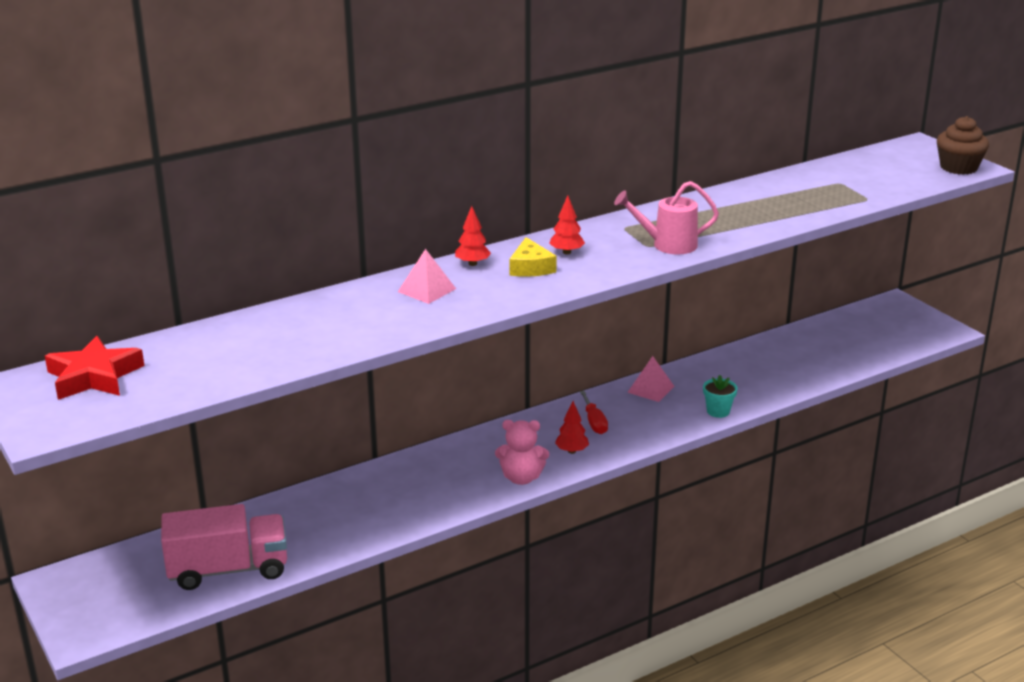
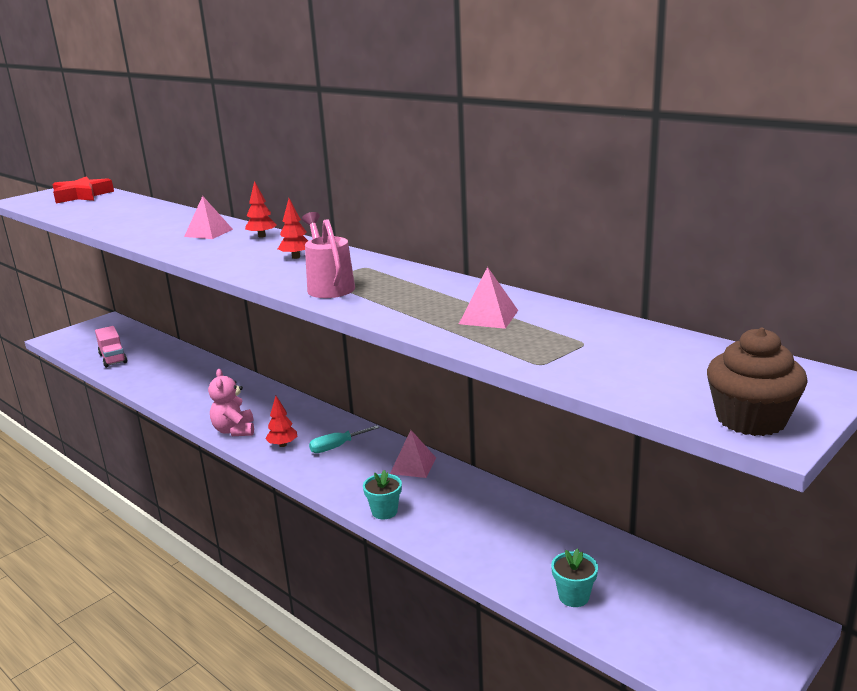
camera: 75 degrees right, 5 degrees down
(228, 569) = (113, 358): pink truck -> pink truck, size x0.62
(530, 267) = (259, 251): yellow cheese -> none
(594, 422) = (336, 447): red screwdriver -> turquoise screwdriver
(777, 201) = (488, 317): none -> pink pyramid
(851, 357) = (573, 596): none -> turquoise flower pot

